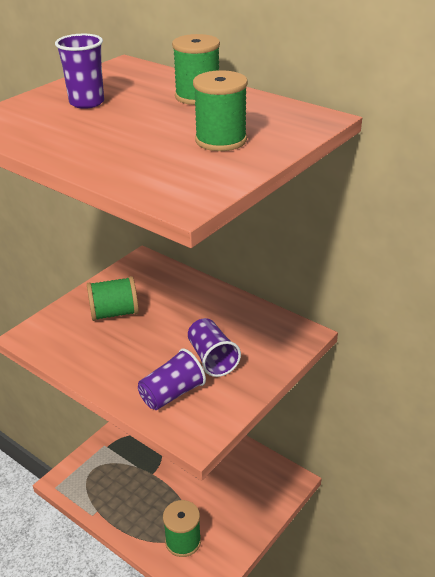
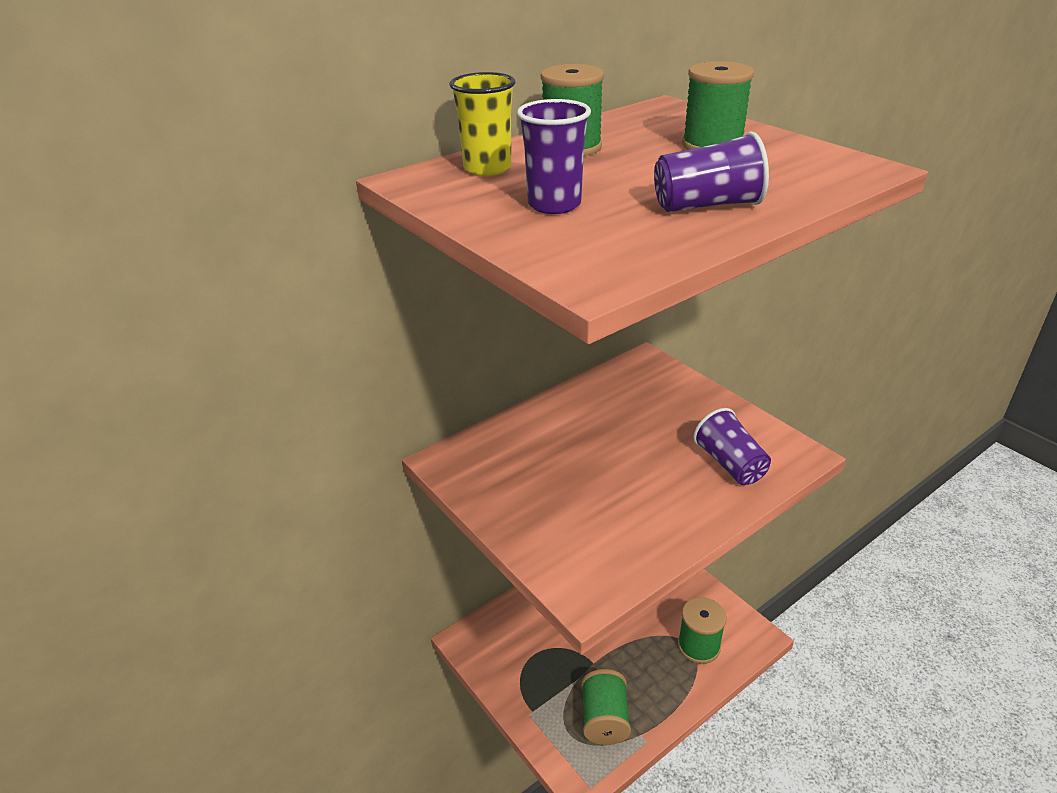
camera: 75 degrees left, 0 degrees up
(114, 313) = (560, 499): green spool -> green spool (604, 719)
(147, 79) = (487, 168): none -> yellow cup
(212, 358) = (673, 427): purple cup -> purple cup (707, 206)

